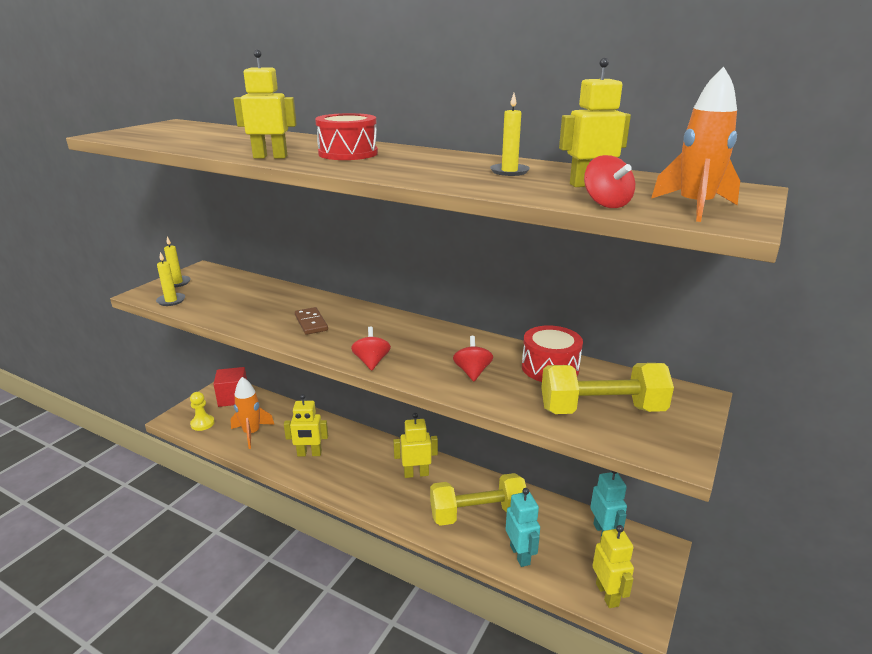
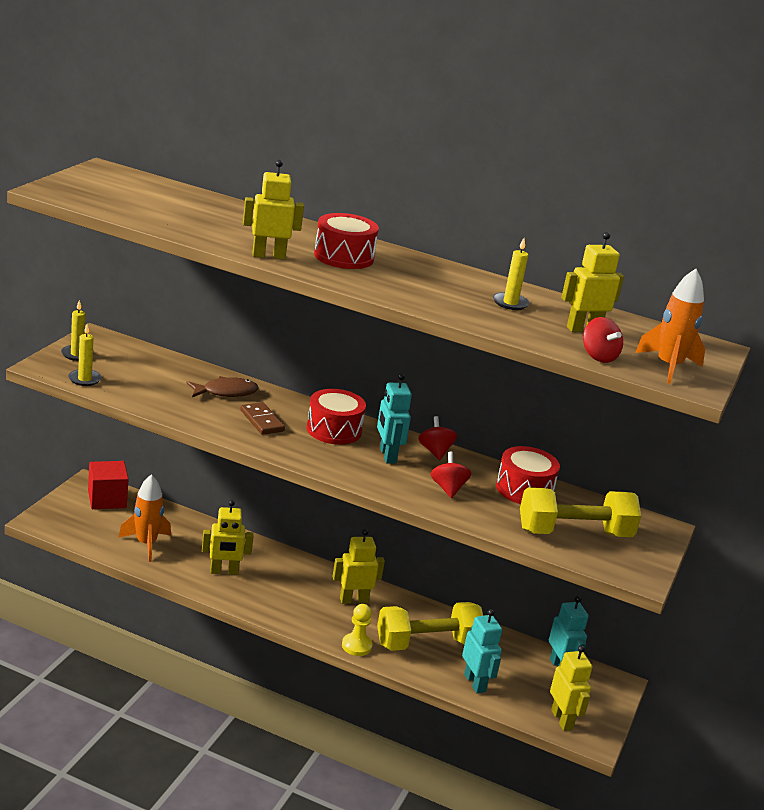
camera: 10 degrees left, 0 degrees up
(202, 423) = (80, 528): yellow pawn -> yellow pawn (356, 646)
(289, 302) = (226, 392): none -> brown fish
(371, 362) = (343, 471): red spinning top -> red spinning top (435, 452)
(375, 326) = (334, 430): none -> red drum
(419, 345) = (387, 455): none -> turquoise robot

